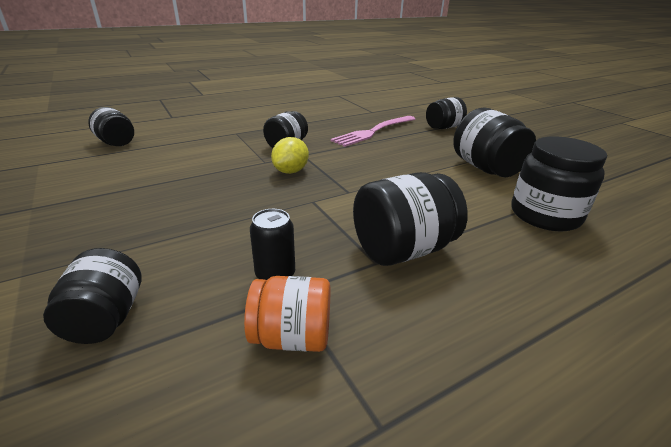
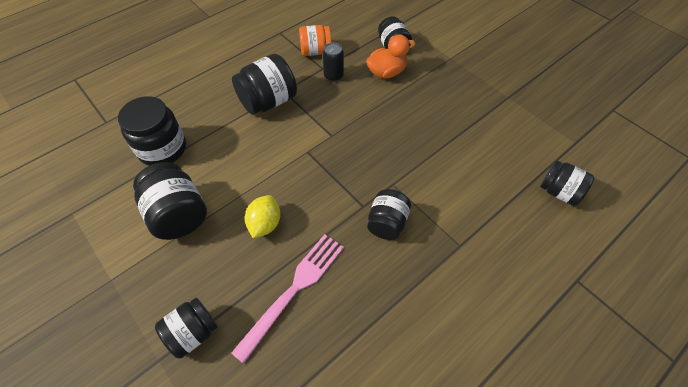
camera: 170 degrees right, 25 degrees up
(172, 266) = (386, 72): none -> orange duck
(291, 171) = (362, 172): yellow lemon -> yellow lemon (265, 224)

